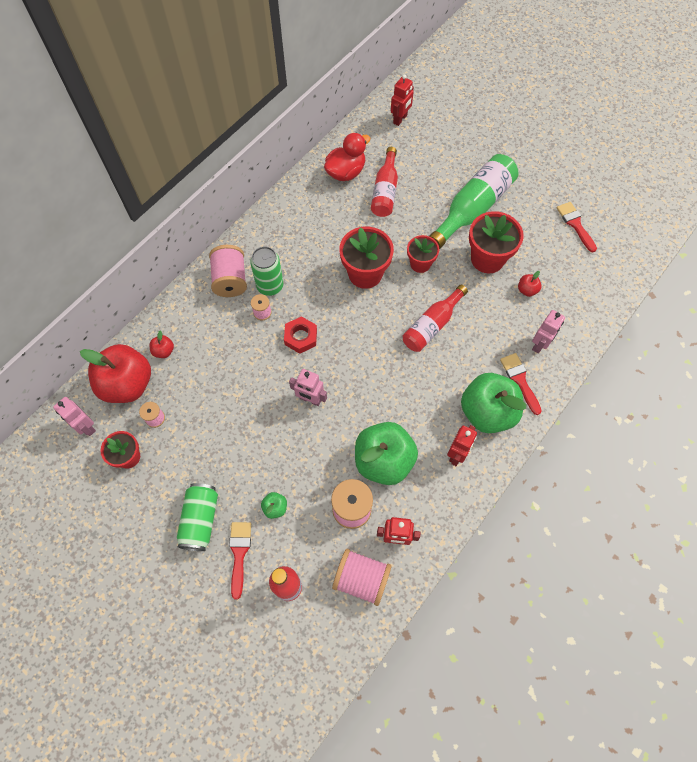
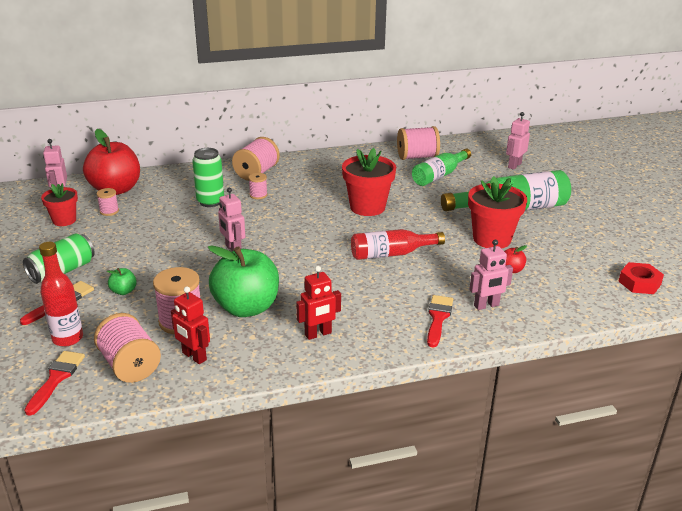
camera: 35 degrees right, 35 degrees down
(164, 351) = (162, 185): red apple -> none
(270, 286) = (282, 186): green can -> green can (210, 201)
(300, 337) = (270, 217): red nut -> red nut (639, 283)
(346, 172) = (417, 157): red duck -> pink spool
(385, 191) = (439, 175): red bottle -> green bottle
(400, 119) = (497, 148): red robot -> none
(420, 263) = (423, 219): red flower pot -> none
(431, 140) = (514, 165): none -> pink robot
(487, 412) = (380, 323): green apple -> none
(575, 224) = (609, 252): red brush -> red brush (56, 379)

